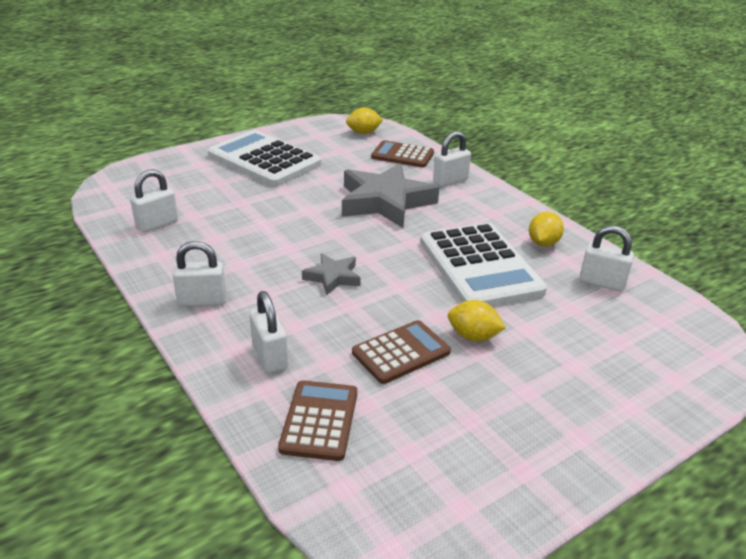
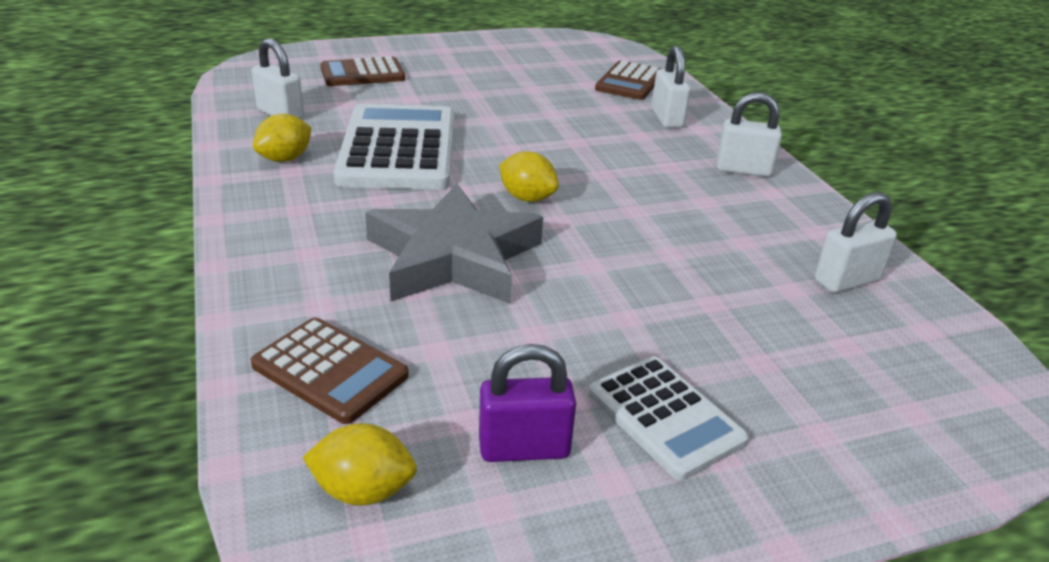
camera: 165 degrees left, 0 degrees up
(264, 160) = (665, 417): white calculator -> white calculator, size x0.57
(316, 146) = (524, 448): none -> purple padlock
(333, 277) = (585, 167): grey star -> none
(401, 352) = (543, 103): brown calculator -> brown calculator (362, 73)
(450, 181) = (298, 279): white padlock -> none
(473, 336) = (467, 101): yellow lemon -> yellow lemon (527, 198)

